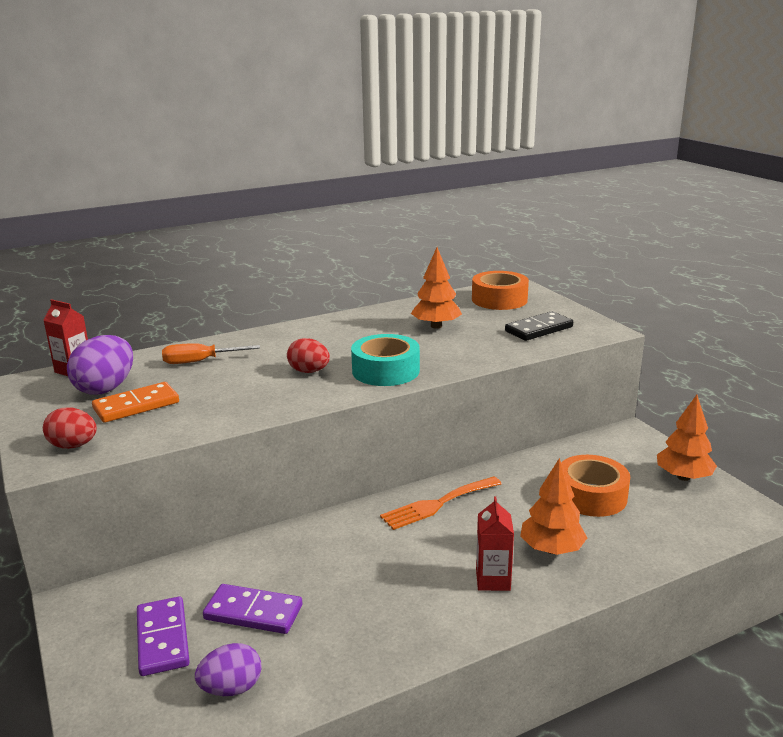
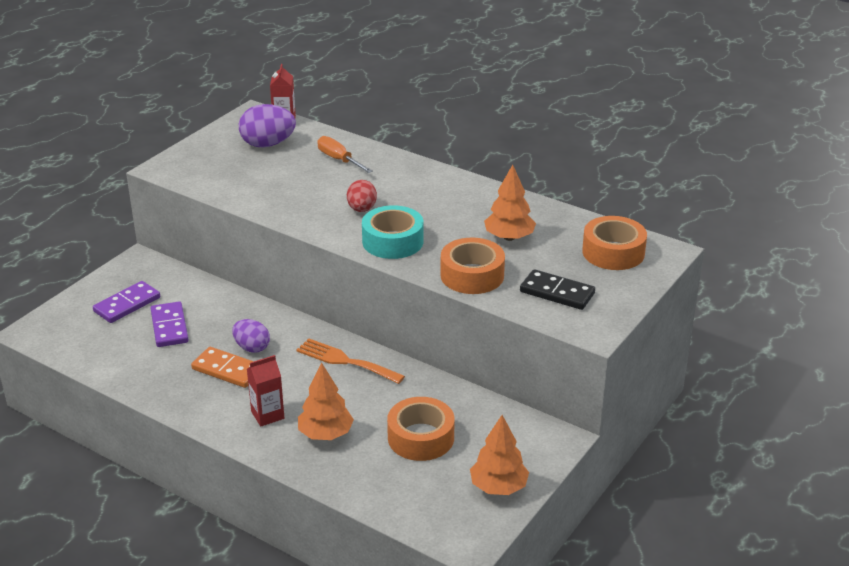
camera: 60 degrees right, 10 degrees up
(73, 446) = (187, 168): red egg -> none
(136, 406) = (253, 166): orange domino -> orange domino (227, 370)
(231, 688) = (102, 346): purple egg -> purple egg (252, 347)
(480, 352) = (472, 275): none -> orange tape

